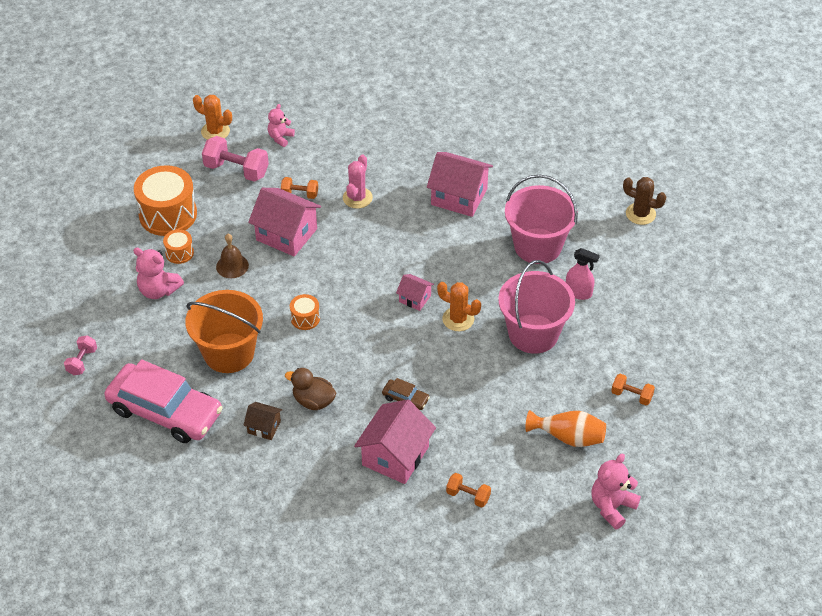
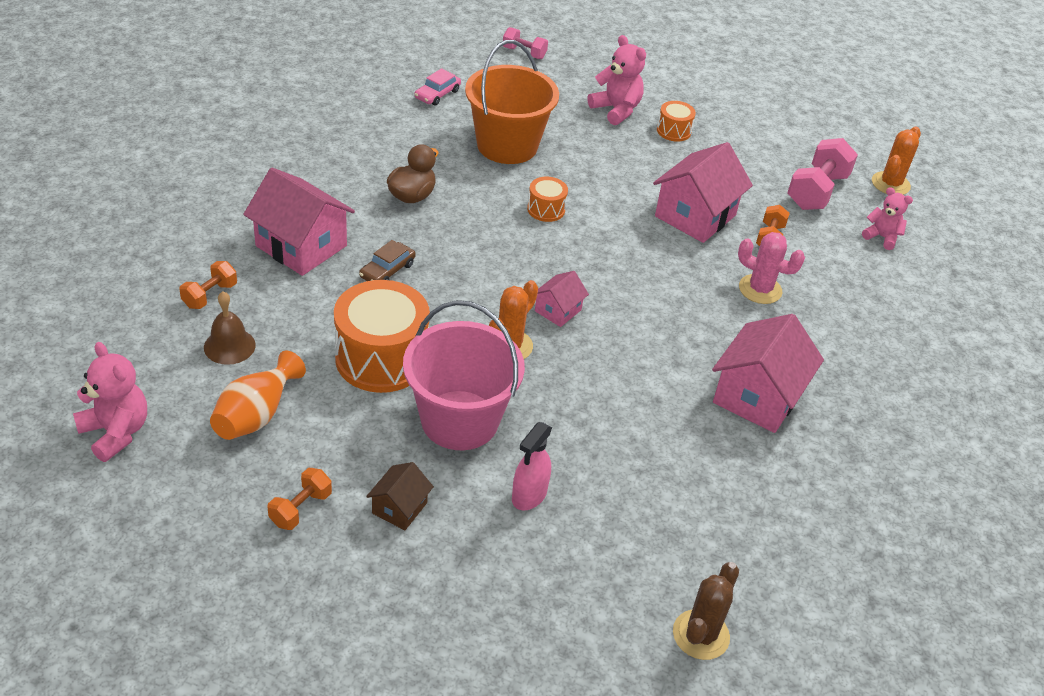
camera: 95 degrees right, 5 degrees down
(158, 290) = (616, 110): pink teddy bear -> pink teddy bear turned 105 degrees clockwise
(165, 411) = (437, 94): pink car -> pink car, size x0.40
(168, 214) = (739, 130): orange drum -> orange drum (381, 358)
(232, 266) = (646, 166): brown bell -> brown bell (229, 346)
(264, 427) = (388, 155): brown house -> brown house (399, 508)
(537, 246) = (639, 467): pink bucket -> none

